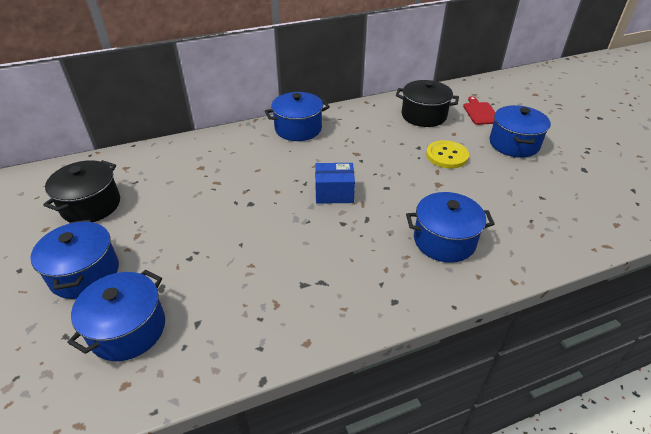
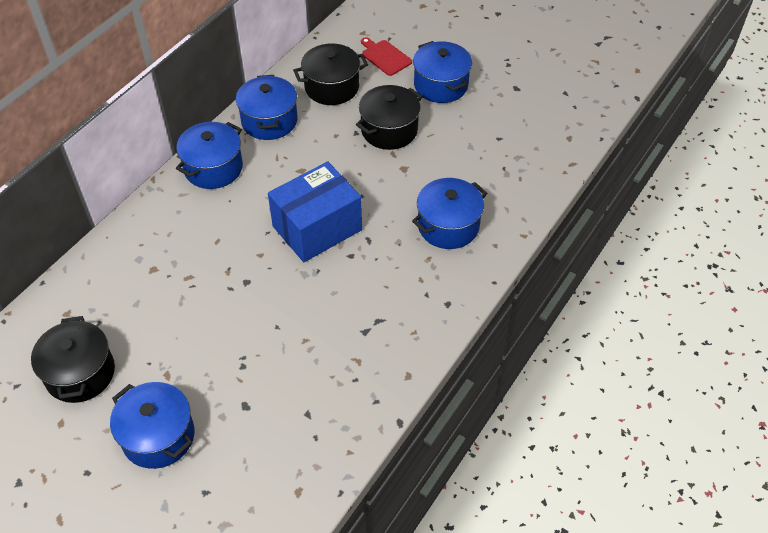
camera: 35 degrees left, 10 degrees up
(128, 329) = (254, 454): blue pot -> blue pot (269, 121)
(334, 193) = (317, 228): blue box -> blue box, size x1.71
(446, 156) = (389, 130): yellow button -> black pot

